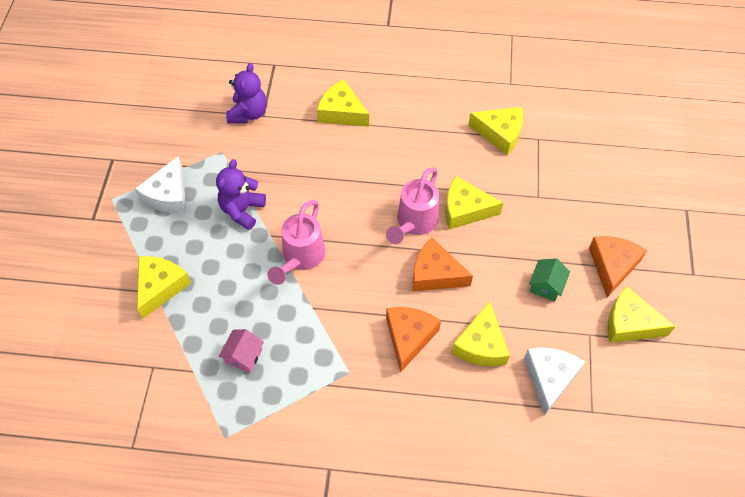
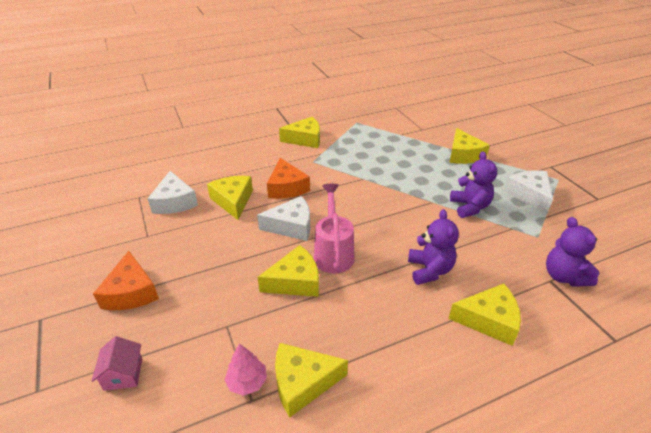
camera: 150 degrees right, 20 degrees down
(244, 356) = (380, 147): pink house -> pink house (123, 374)
(301, 257) = (397, 198): pink watering can -> none
(346, 167) = (429, 270): none -> purple teddy bear
(435, 274) = (291, 226): orange cheese -> white cheese
(537, 150) = (247, 381): none -> pink tree
(546, 286) = (193, 253): green house -> none
(629, 323) = (111, 255): yellow cheese -> yellow cheese (305, 139)

